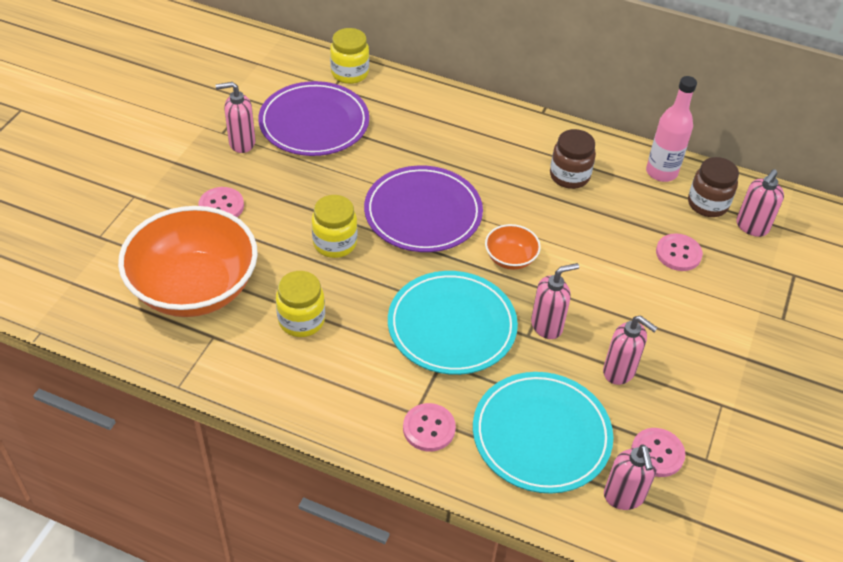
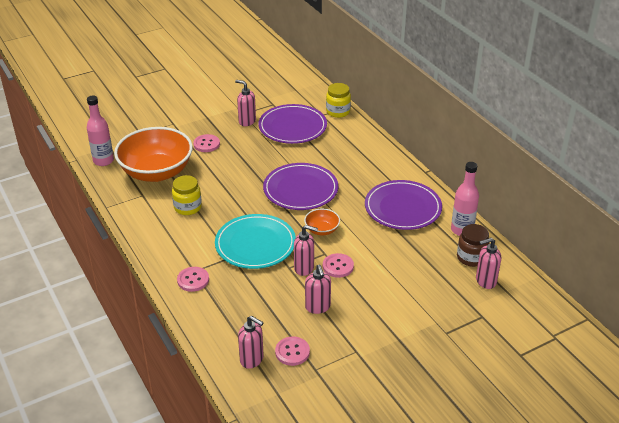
camera: 40 degrees right, 10 degrees down
(89, 312) = (103, 161): none -> pink bottle
(335, 243) = (241, 183): yellow jar -> none
(541, 435) = (243, 312): turquoise plate -> none
(569, 176) = (402, 208): brown jar -> purple plate
(624, 496) = (252, 359): pink soap dispenser -> pink soap dispenser turned 90 degrees counterclockwise
(678, 253) = (421, 272): pink button -> pink button (338, 266)

